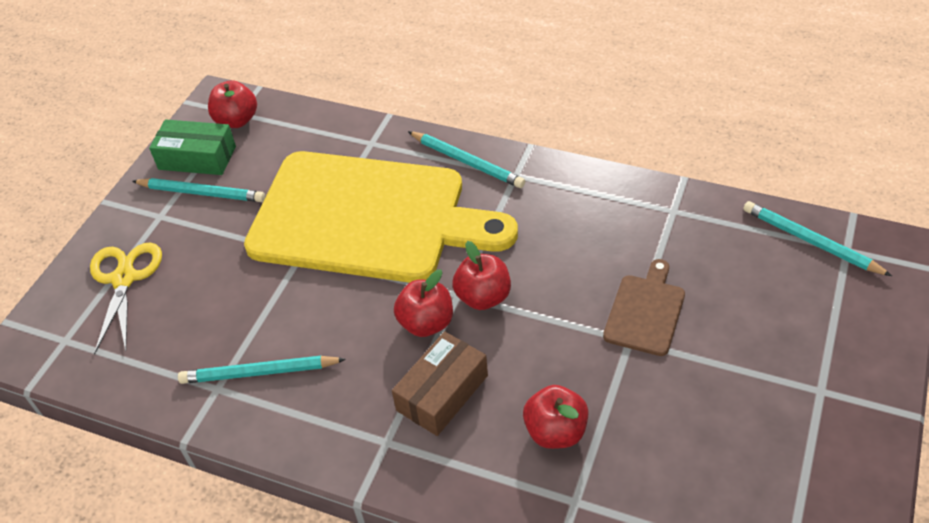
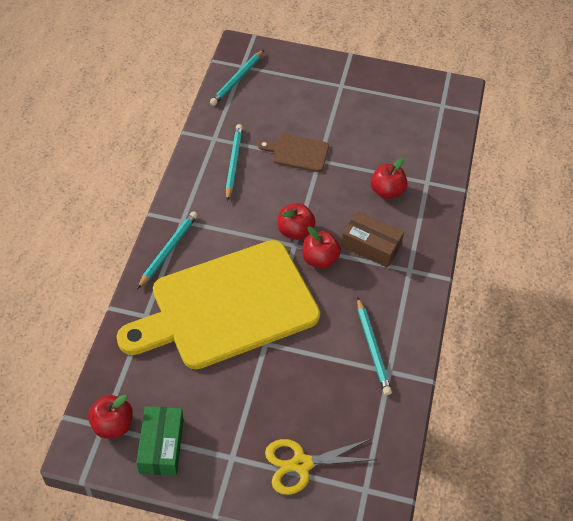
camera: 105 degrees left, 5 degrees up
(202, 193) = (204, 430): turquoise pencil -> turquoise pencil (233, 162)
(367, 218) = (228, 306): yellow cutting board -> yellow cutting board turned 120 degrees counterclockwise

